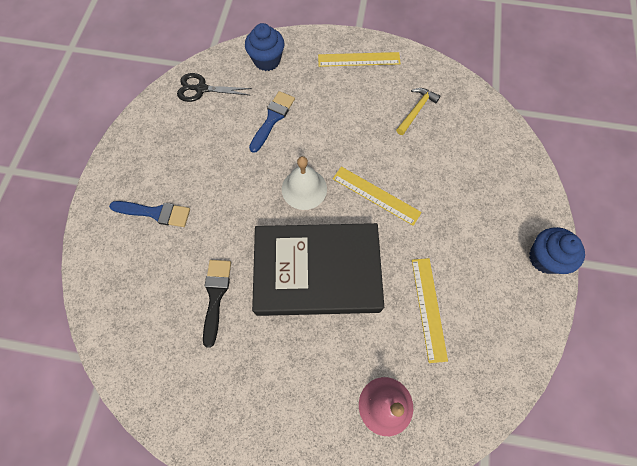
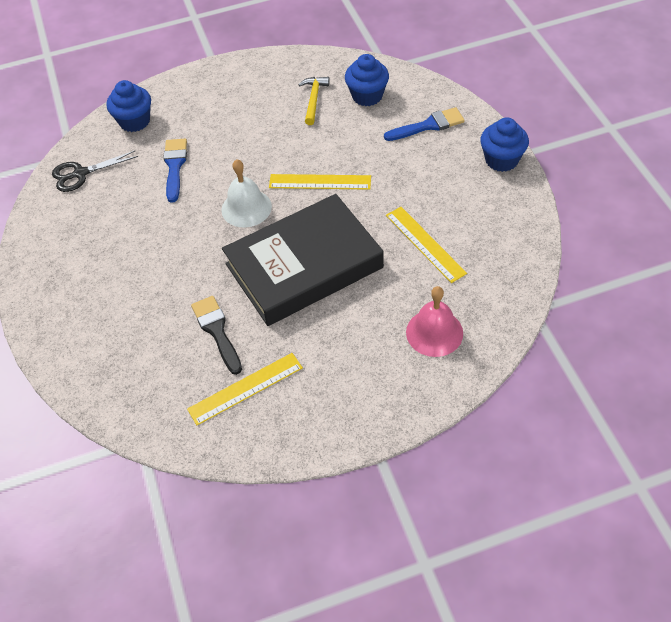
camera: 25 degrees left, 15 degrees down
(155, 213) = (105, 296): blue brush -> blue brush (428, 125)
(359, 59) = (229, 82): yellow ruler -> yellow ruler (245, 388)
(463, 129) = (367, 96): none -> blue cupcake

